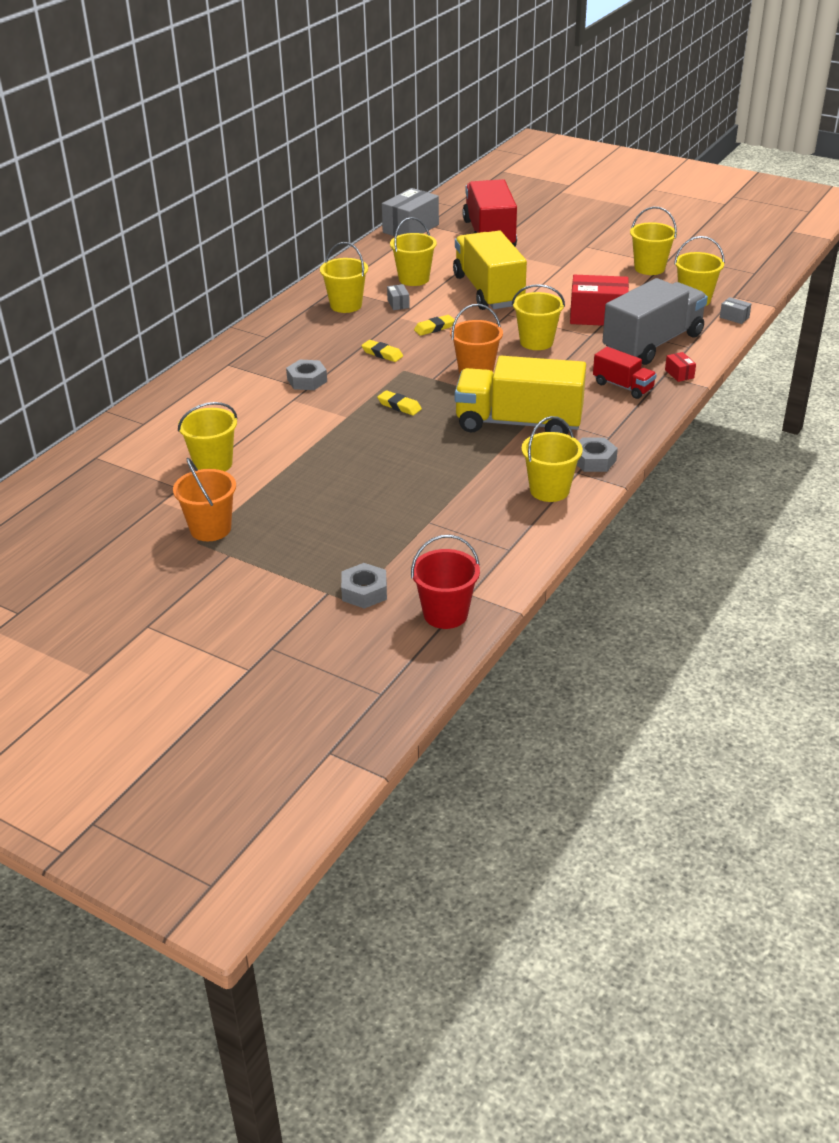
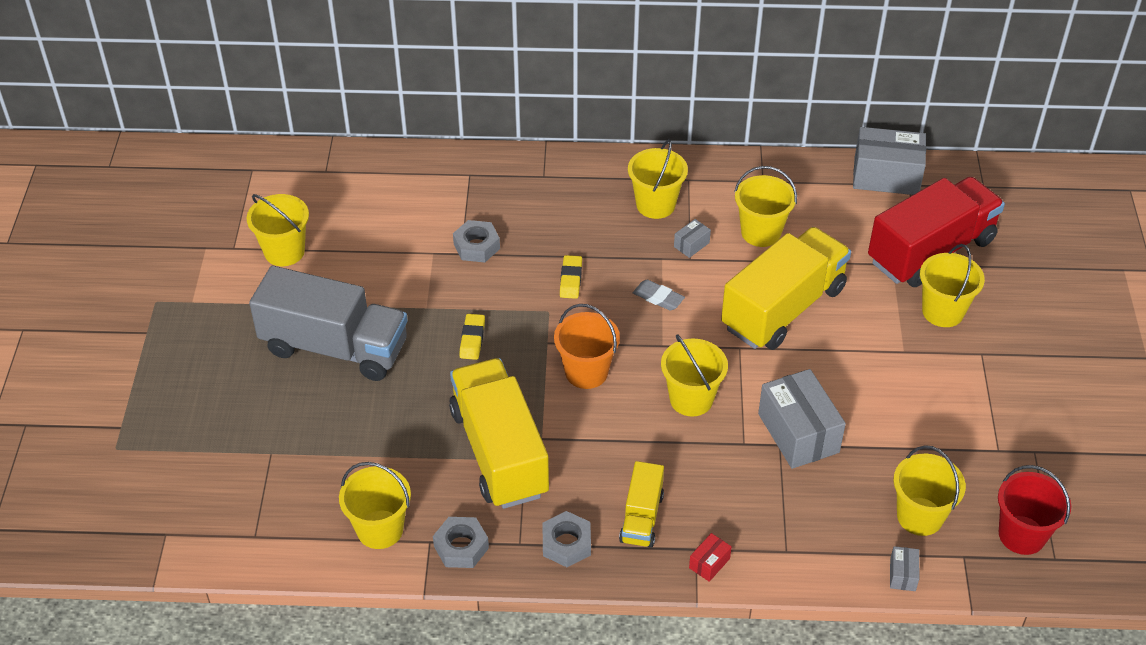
camera: 60 degrees right, 10 degrees up
(210, 529) = (180, 301): orange bucket -> none
(364, 592) = (133, 453): grey nut -> grey nut (566, 544)
(434, 328) = (658, 298): yellow eraser -> grey eraser
(445, 614) = (125, 528): red bucket -> red bucket (1022, 535)
(597, 316) = (798, 433): red box -> grey box
(623, 386) = (641, 517): red truck -> yellow truck
(649, 268) = (972, 439): yellow bucket -> yellow bucket (943, 311)
(652, 343) = (767, 511): grey truck -> grey truck (335, 347)

